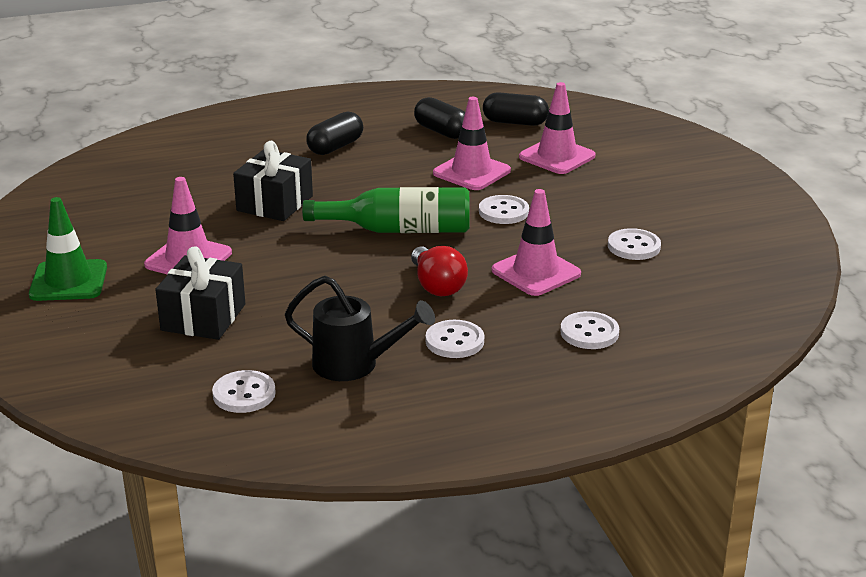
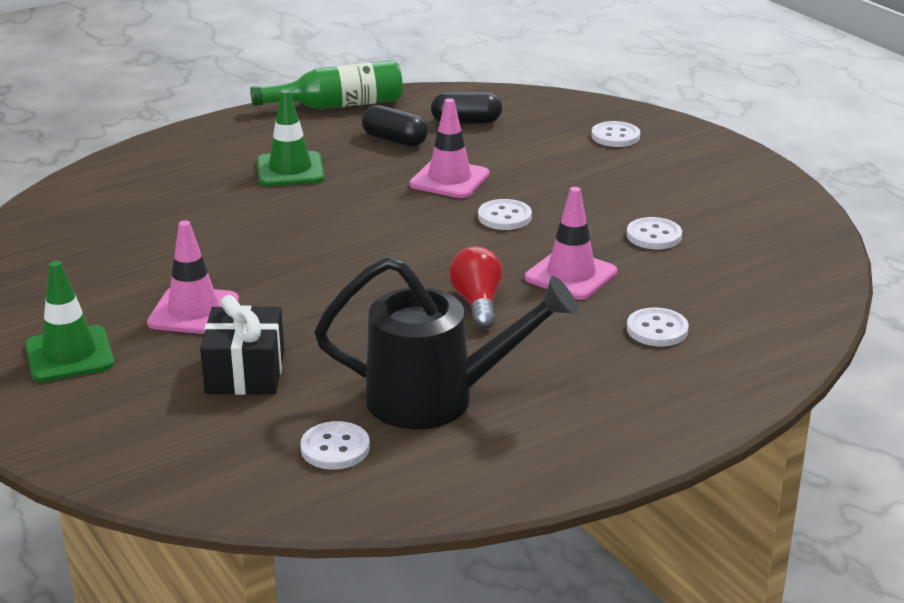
camera: 15 degrees left, 0 degrees up
(275, 203) = (256, 238): black gift -> none
(335, 147) = (290, 170): black capsule -> green traffic cone
(354, 364) = (436, 398): black watering can -> black watering can, size x1.51
(399, 230) = (406, 250): green bottle -> green bottle (338, 105)
(437, 286) = (477, 303): red light bulb -> red light bulb turned 150 degrees counterclockwise
(454, 341) = (527, 358): white button -> white button (615, 136)
(557, 156) = (528, 153): pink traffic cone -> none

